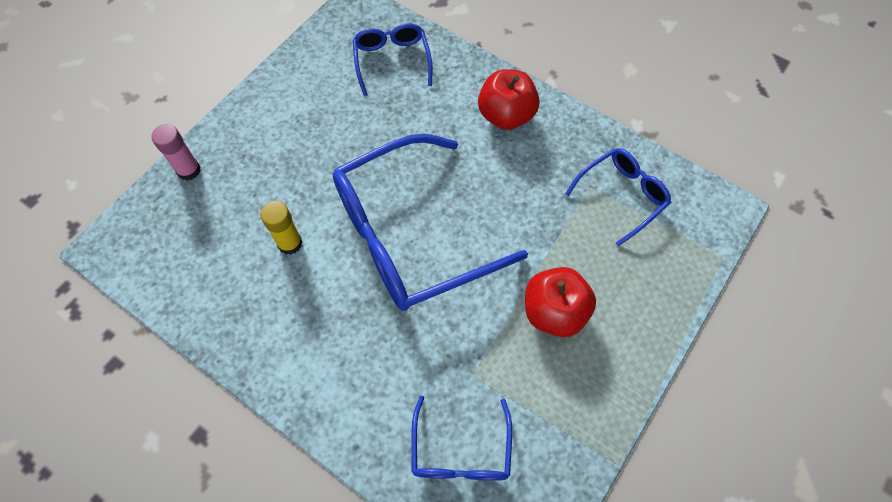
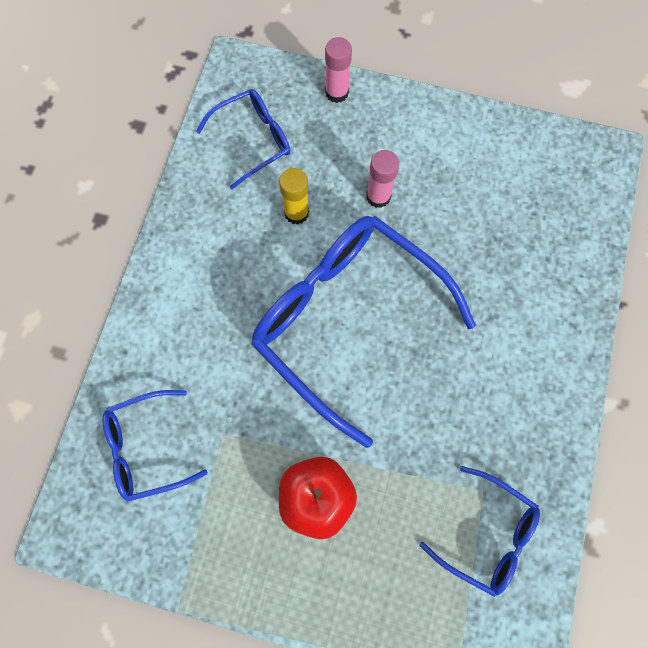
camera: 70 degrees right, 10 degrees up
(308, 172) = (378, 196): none -> pink glue stick
(392, 61) = (550, 221): blue glasses -> blue glasses (253, 140)
(506, 115) = (536, 368): red apple -> none

